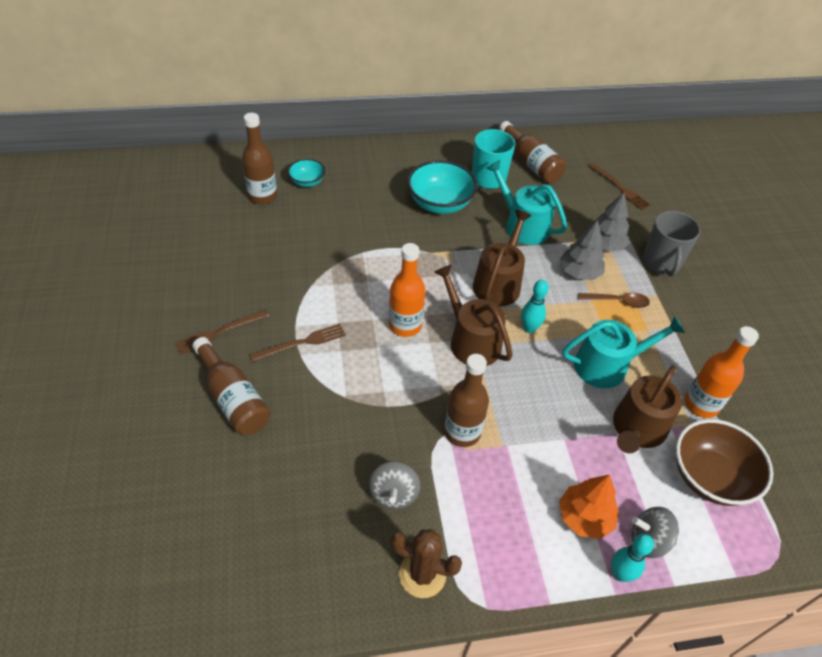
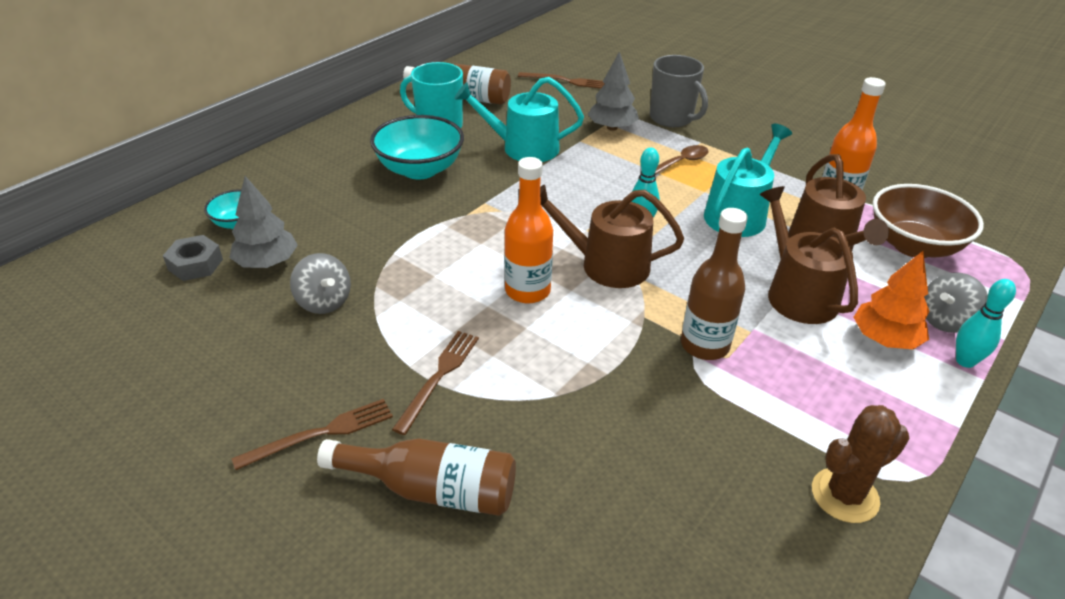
camera: 40 degrees left, 10 degrees down
(219, 332) = (320, 433): brown fork -> brown fork turned 135 degrees counterclockwise
(262, 196) = (195, 264): brown bottle -> grey nut
(393, 494) = (723, 446): grey spinning top -> grey spinning top (324, 302)
(498, 283) = (565, 204): brown watering can -> brown watering can (797, 293)
(579, 272) = (621, 158): grey tree -> grey tree (267, 262)

